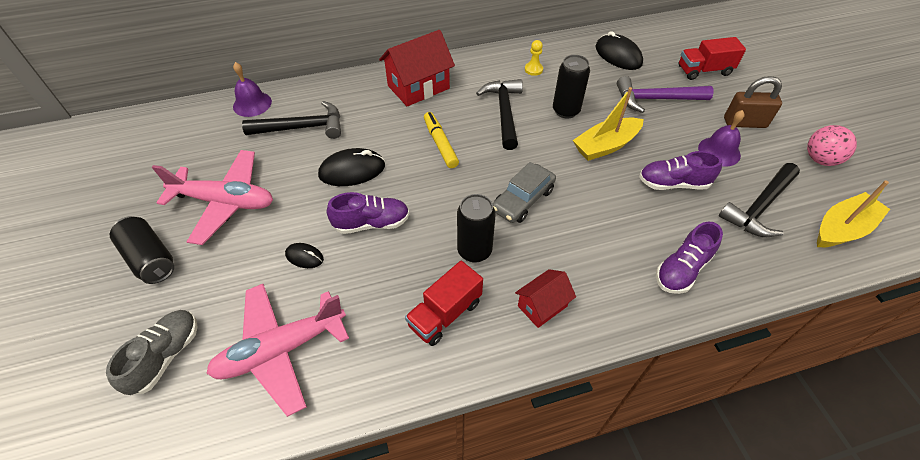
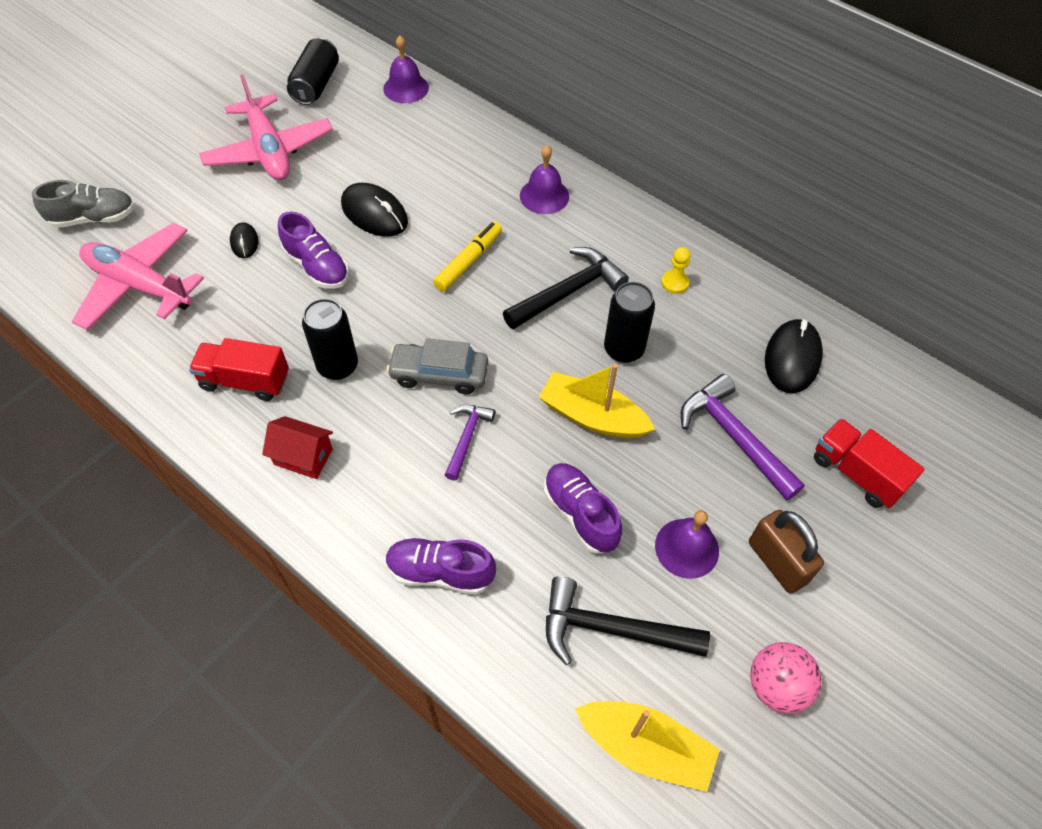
camera: 55 degrees right, 5 degrees up
(150, 258) = (178, 146): black can -> black can (316, 85)
(302, 127) = (403, 143): black hammer -> none
(418, 87) = (544, 196): red house -> purple bell
(584, 209) = (467, 438): none -> purple hammer

